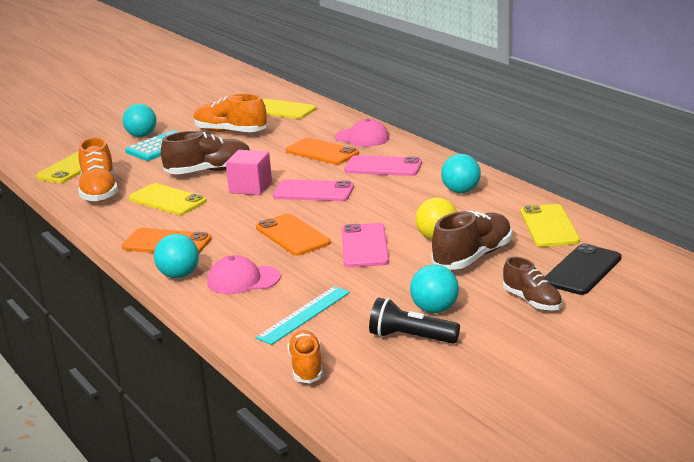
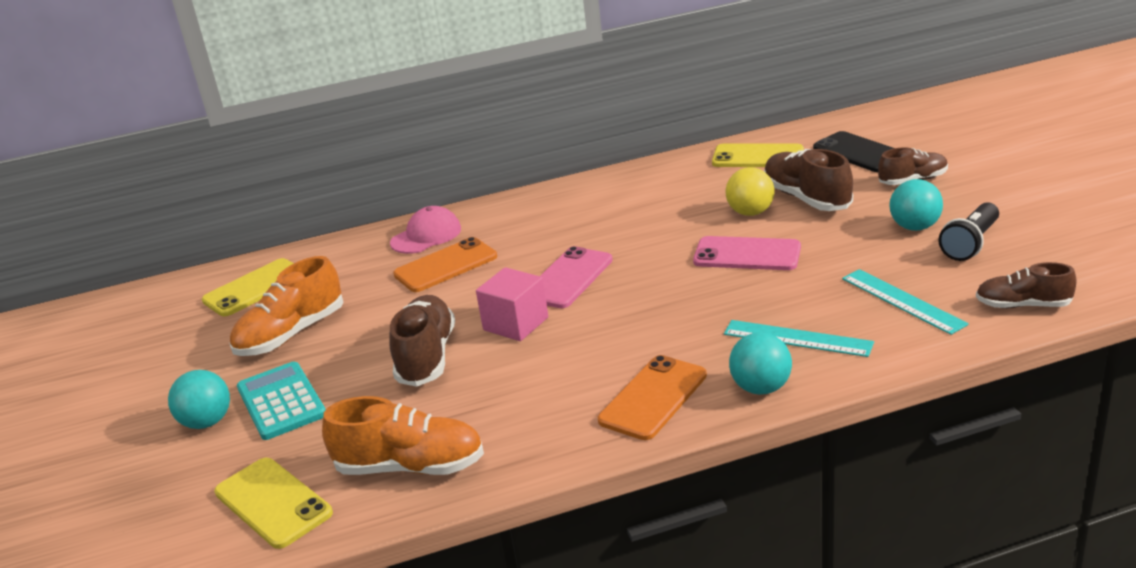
camera: 70 degrees left, 5 degrees up
(167, 200) = (502, 396): yellow phone -> none
(243, 280) = (797, 338): pink cap -> turquoise ruler
(292, 235) = (689, 299): orange phone -> none
(306, 367) = (1022, 305): orange shoe -> brown shoe
(383, 167) = (532, 228): pink phone -> none
(461, 191) = (640, 190): turquoise ball -> none

